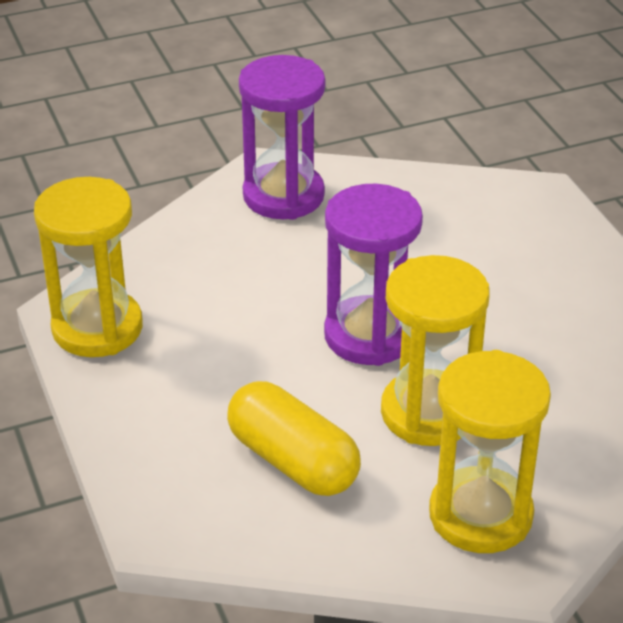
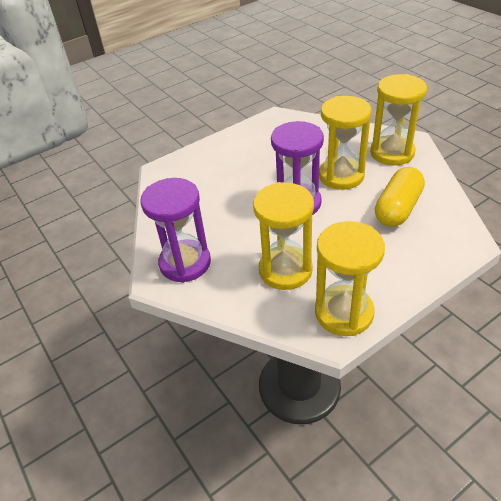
camera: 100 degrees left, 5 degrees up
(214, 289) = (285, 270): none -> yellow hourglass

